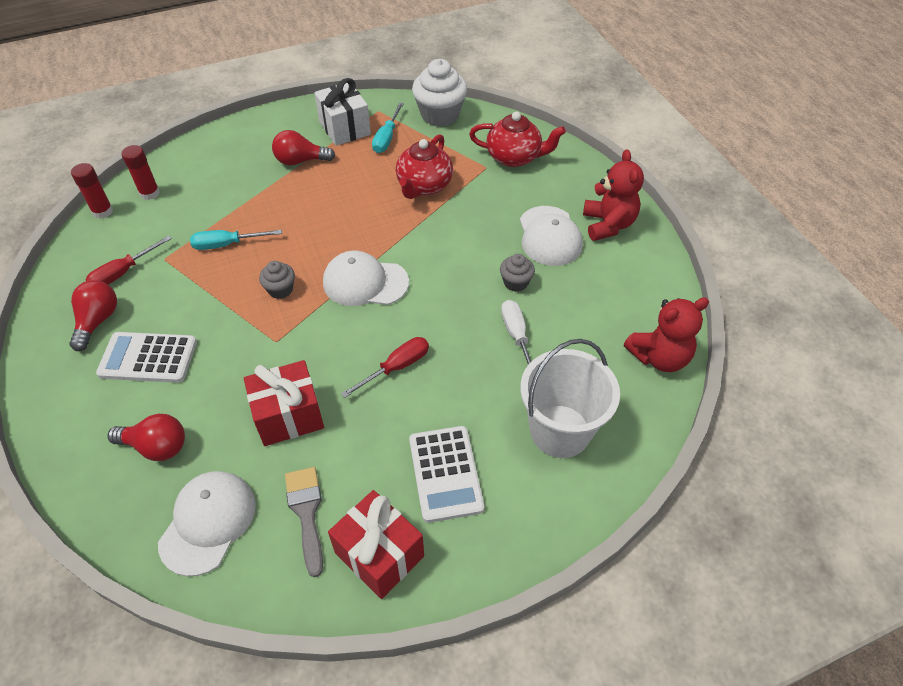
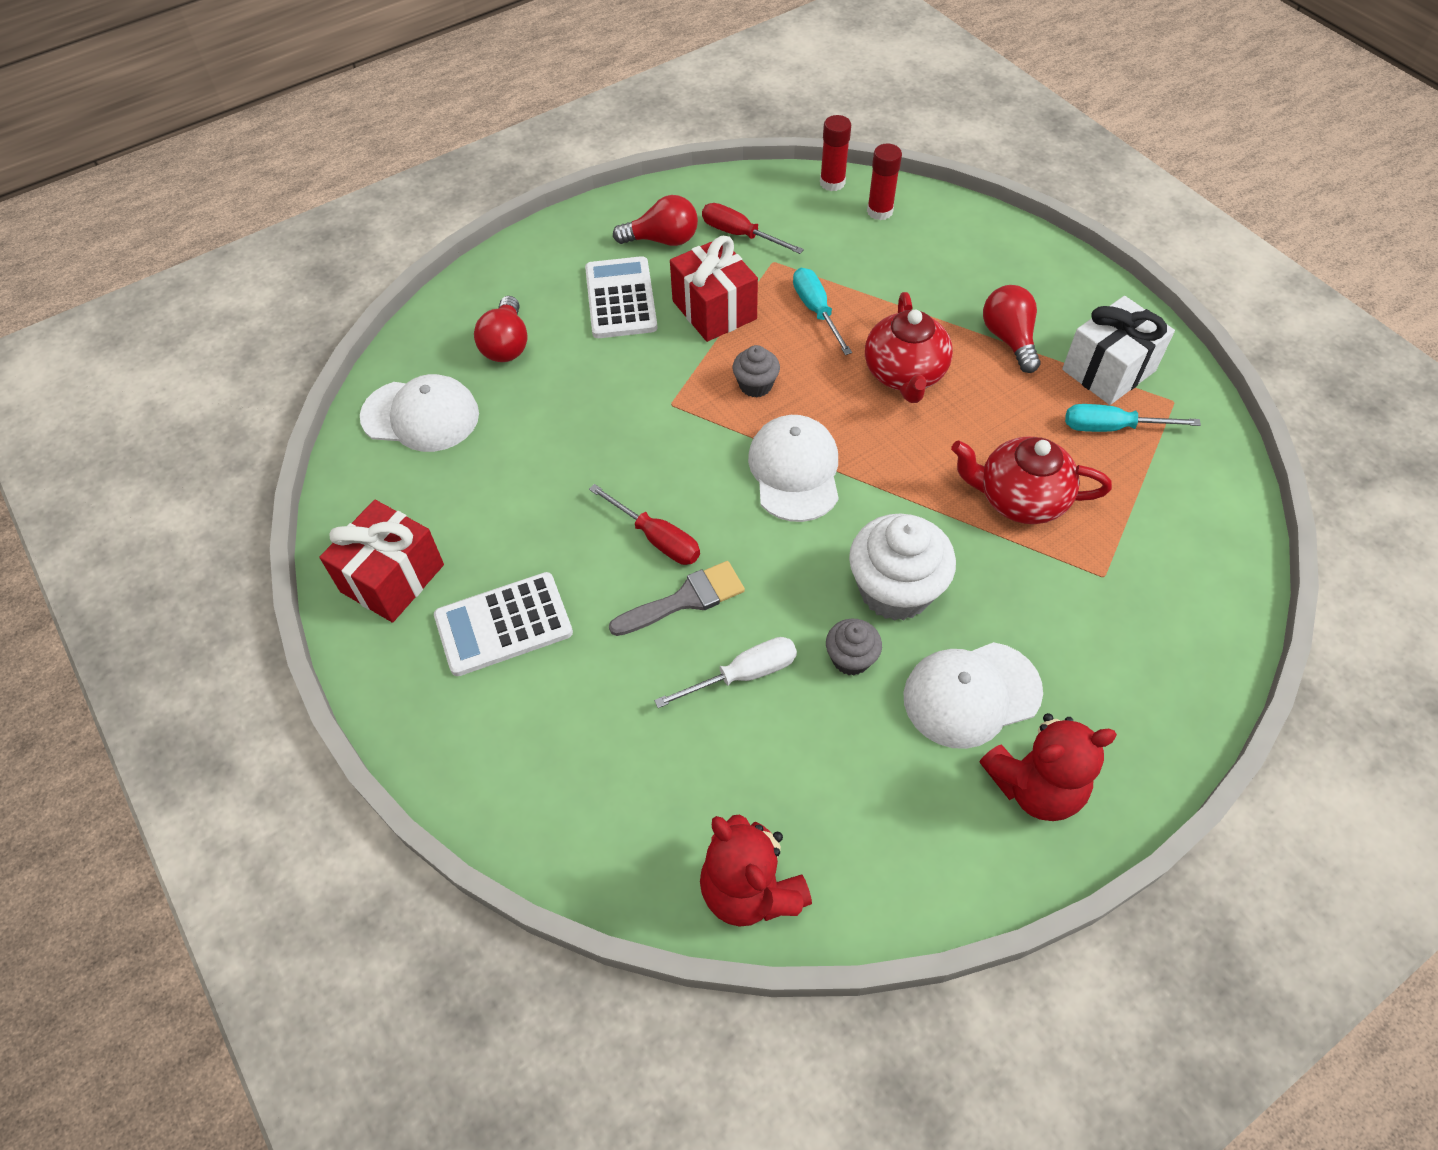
camera: 80 degrees right, 5 degrees up
(288, 416) = (563, 446): red gift -> red gift (714, 310)
(306, 513) = (439, 497): grey brush -> grey brush (685, 599)
(440, 115) = (1209, 486): white cupcake -> white cupcake (895, 590)
(514, 157) = (1150, 615): red teapot -> red teapot (904, 374)
(560, 431) = (587, 753): white bucket -> none

